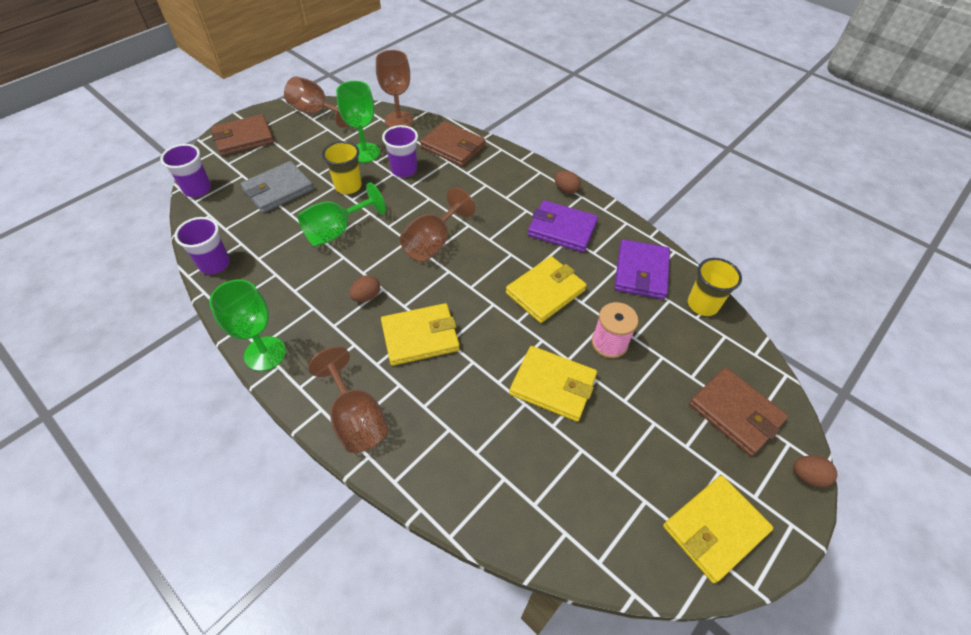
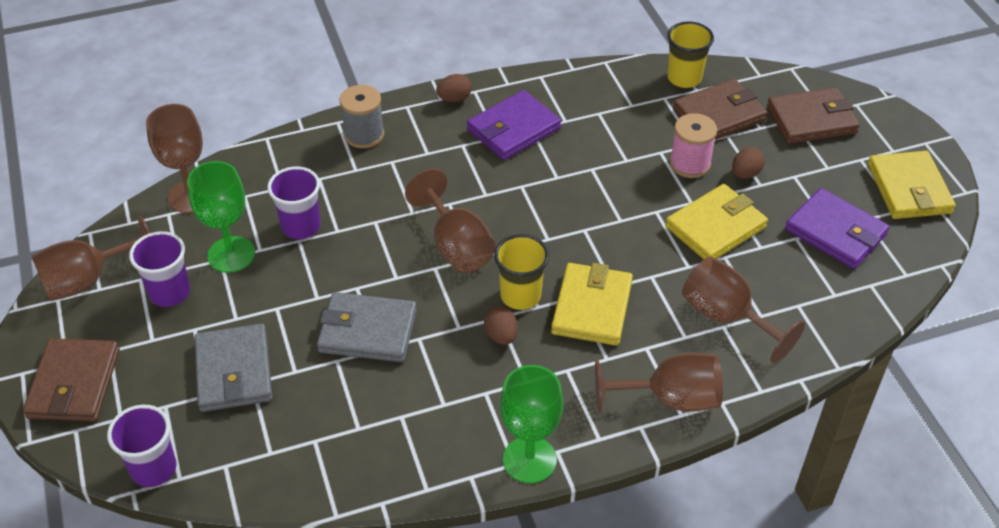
camera: 60 degrees left, 5 degrees down
(214, 264) = (335, 479): purple cup -> purple cup (170, 293)
(337, 231) = (368, 331): green goblet -> grey wallet
(348, 186) = (288, 293): yellow cup -> yellow cup (520, 295)
(453, 147) = (295, 163): brown wallet -> brown wallet (719, 115)
(459, 428) = (726, 317): none -> brown goblet
(499, 164) = (364, 135): none -> grey spool
(545, 292) = (594, 181): yellow wallet -> none
(641, 272) = (616, 99): purple wallet -> purple wallet (835, 232)
(807, 476) = (890, 110): brown egg -> brown egg (745, 174)

